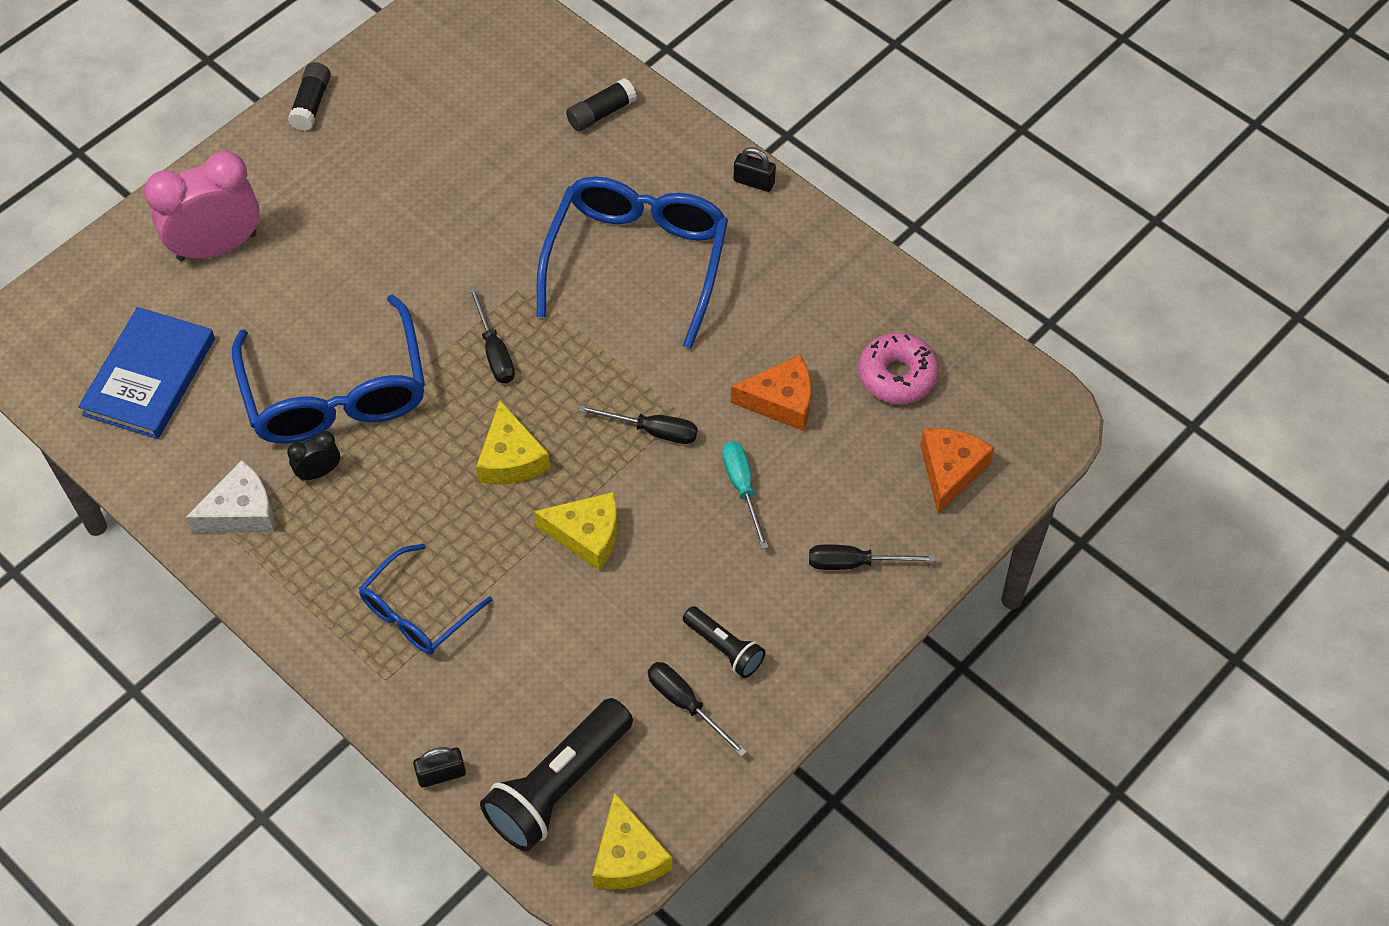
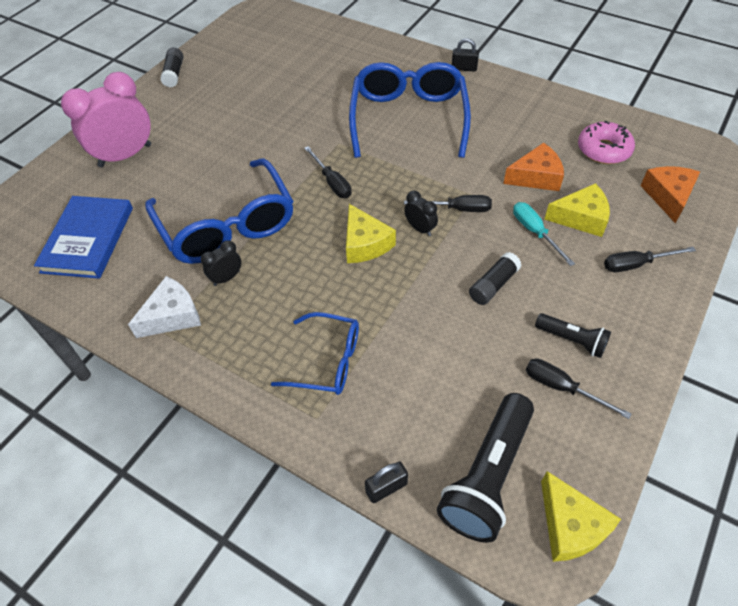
camera: 10 degrees left, 5 degrees down
(417, 612) = (328, 361): blue glasses -> blue glasses turned 105 degrees counterclockwise
(586, 535) = (438, 282): yellow cheese -> yellow cheese (581, 218)
(591, 451) = (420, 229): none -> black clock
(601, 113) = (357, 51): black glue stick -> black glue stick (493, 285)

